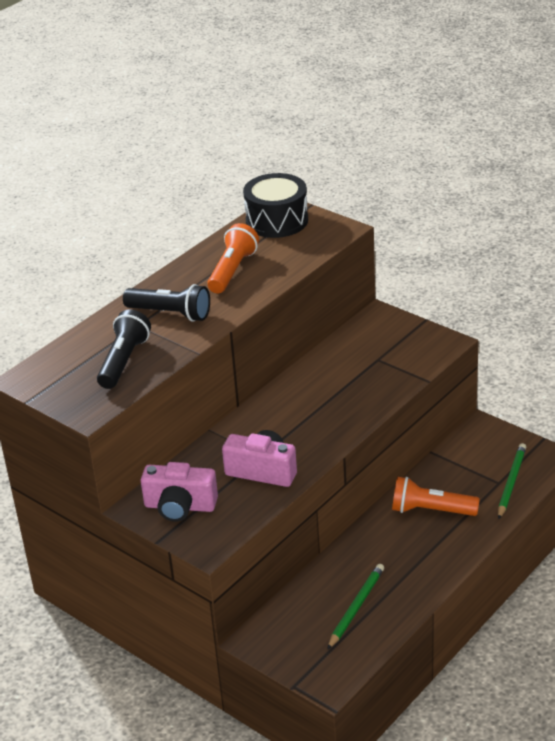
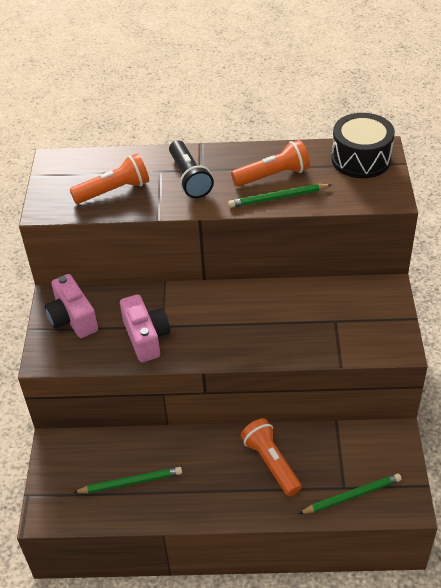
camera: 50 degrees right, 10 degrees up
(124, 361) = (114, 190): black flashlight -> orange flashlight
(263, 280) = (278, 198): none -> green pencil

